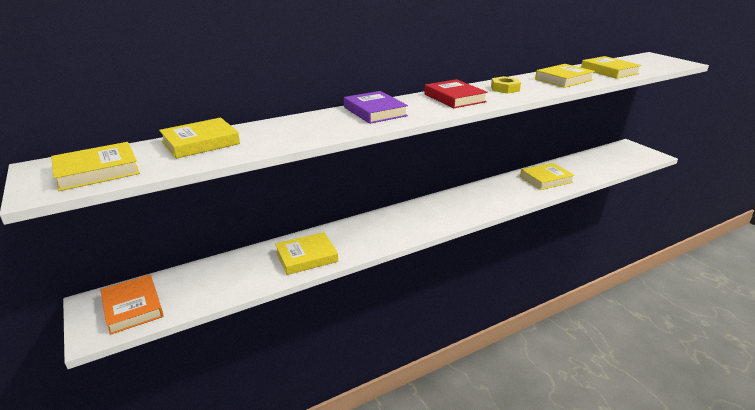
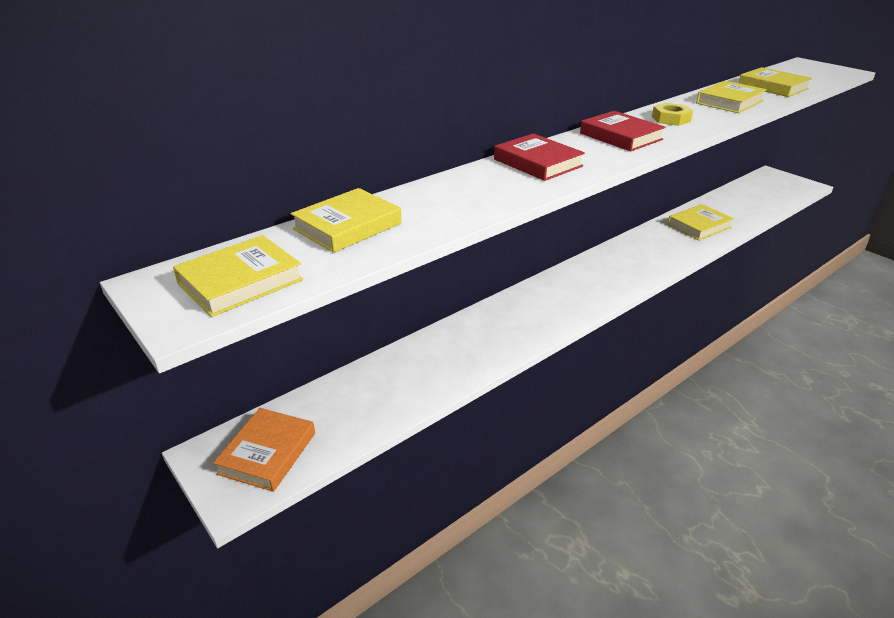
camera: 10 degrees left, 5 degrees up
(133, 307) = (267, 453): orange book -> orange book turned 60 degrees clockwise
(306, 257) = (460, 357): yellow book -> none
(375, 111) = (537, 163): purple book -> red book

